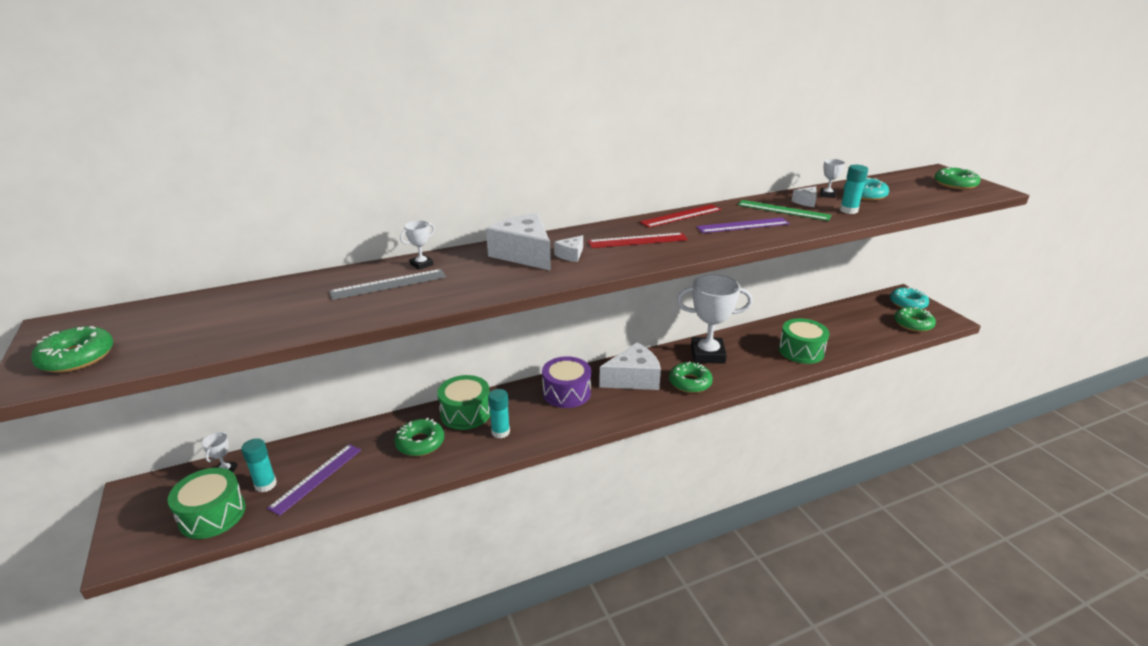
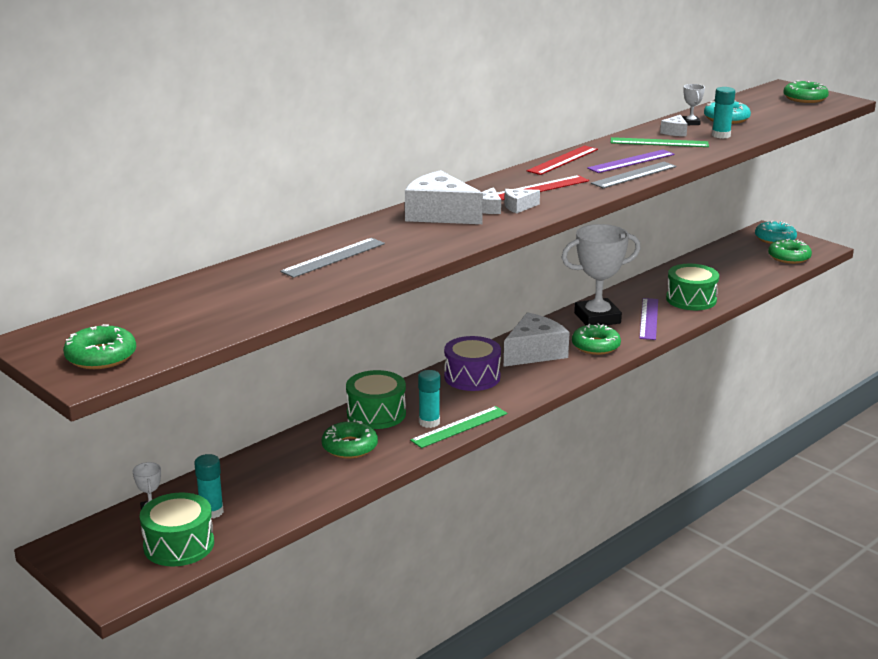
camera: 20 degrees left, 5 degrees down
(316, 478) = (263, 495): purple ruler -> purple ruler (649, 318)
(421, 264) = (345, 237): white trophy -> none
(521, 443) = (459, 427): none -> green ruler
(600, 257) = (518, 207): none -> white cheese
(735, 240) = (634, 175): none -> grey ruler

